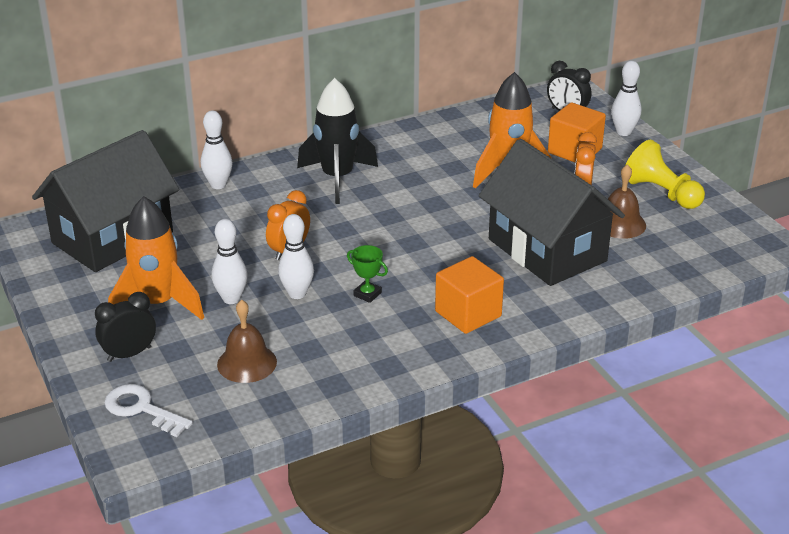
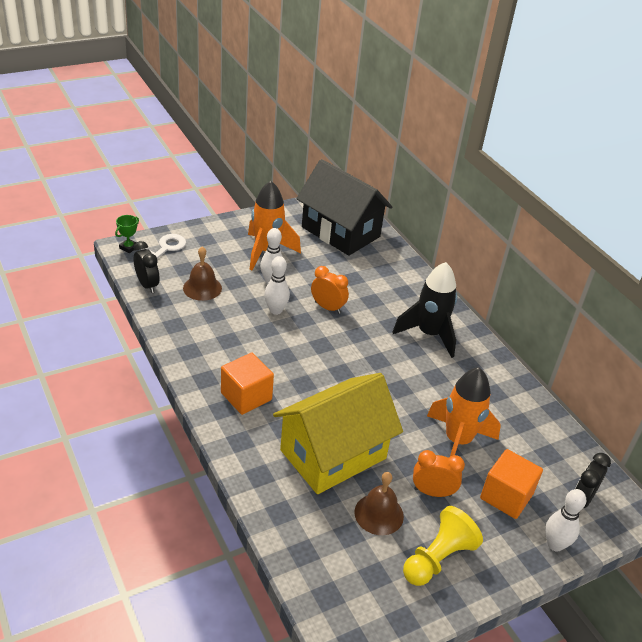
camera: 85 degrees right, 5 degrees up
(129, 354) = (217, 243): black clock -> black clock (147, 285)
(218, 185) = (410, 275): white bowling pin -> none
(367, 294) = (273, 344): green trophy -> green trophy (128, 247)
(547, 250) = (333, 454): black house -> yellow house

